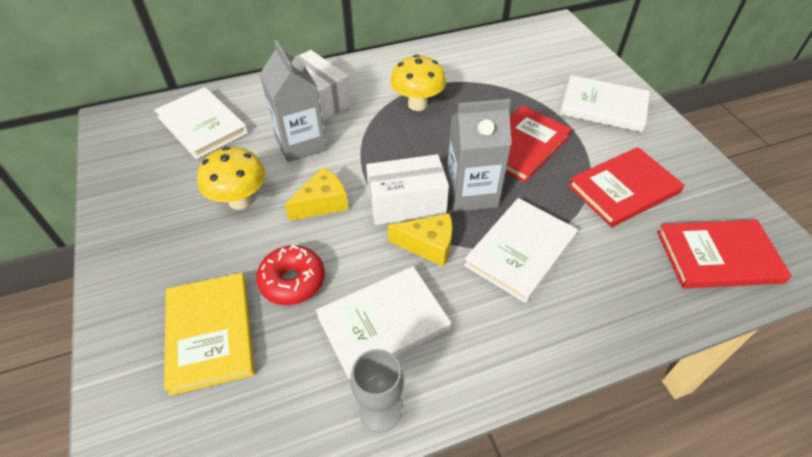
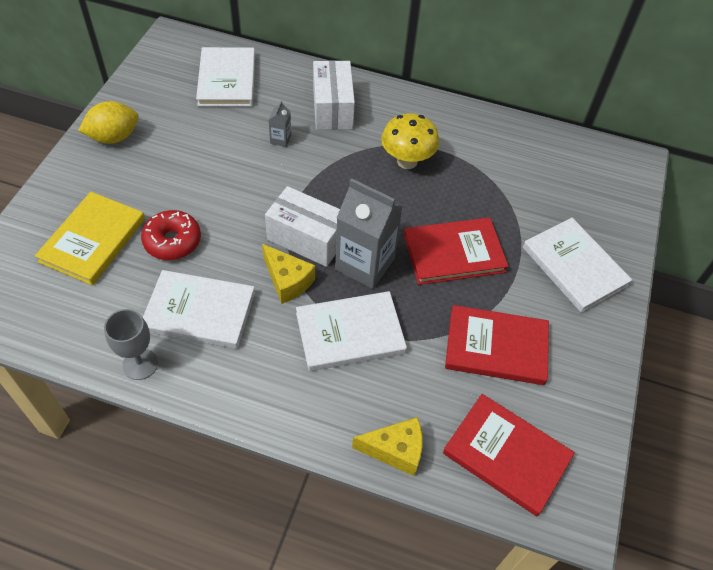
camera: 35 degrees right, 5 degrees up
(136, 230) = (114, 137): none -> yellow lemon
(240, 201) = (196, 158): yellow mushroom -> none
(300, 144) = (280, 139): grey carton -> grey carton, size x0.44
(322, 203) = (248, 198): yellow cheese -> yellow cheese (395, 450)

